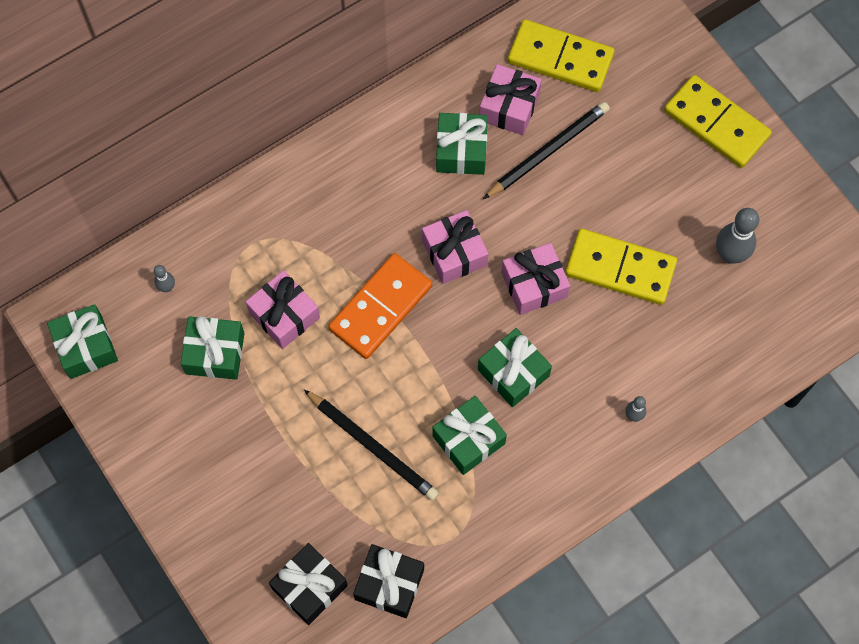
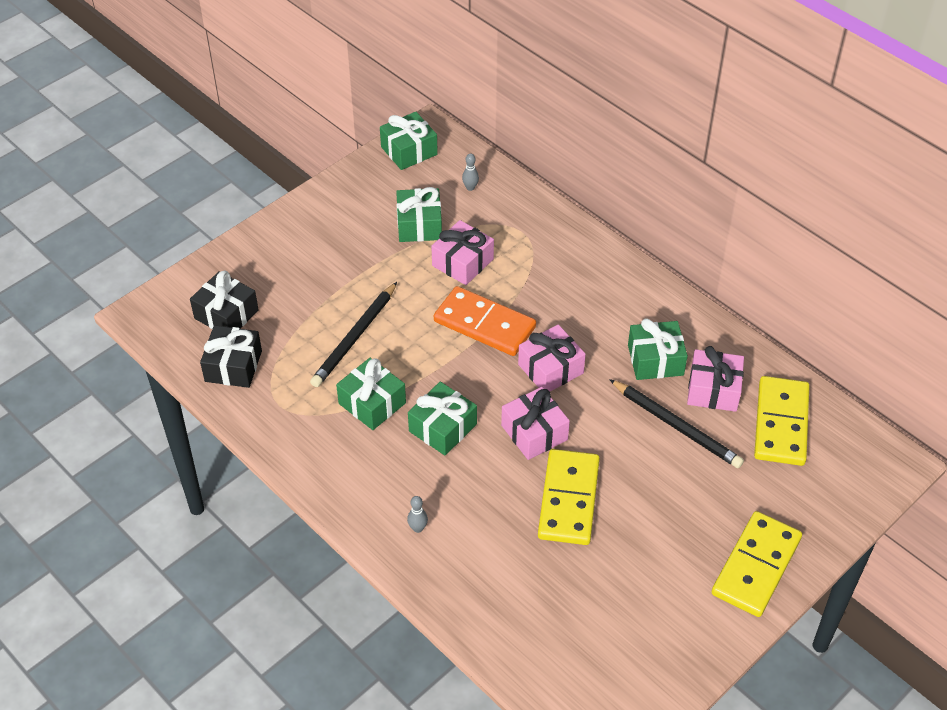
camera: 80 degrees right, 20 degrees down
(730, 254) = (609, 594): grey bowling pin -> none

